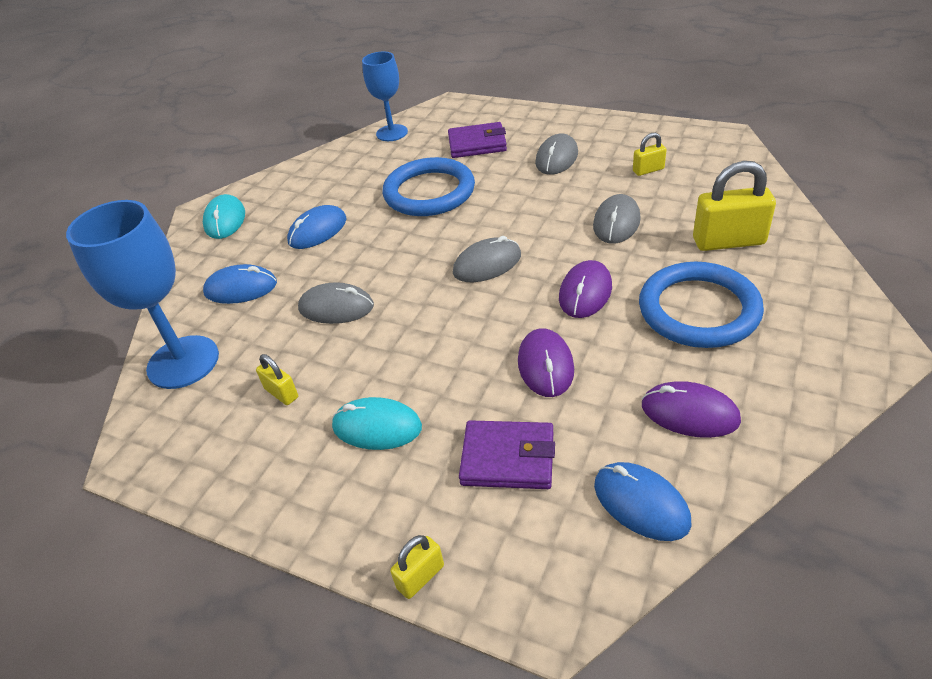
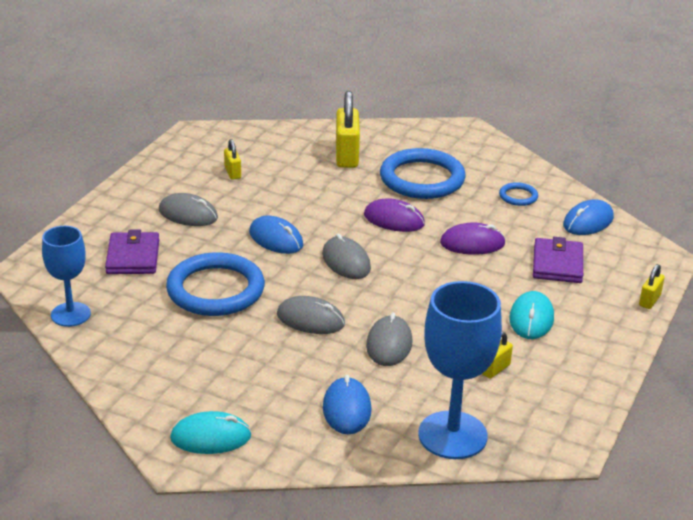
camera: 95 degrees left, 10 degrees down
(317, 231) = (259, 362): blue mouse -> blue mouse (276, 239)
(420, 577) = (649, 300): yellow padlock -> yellow padlock turned 75 degrees clockwise
(616, 222) = (306, 196): grey mouse -> grey mouse (310, 319)
(689, 413) = (518, 196): purple mouse -> blue ring

